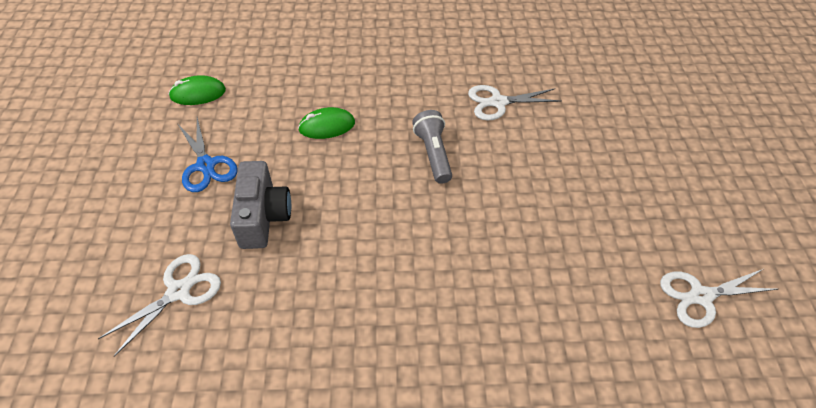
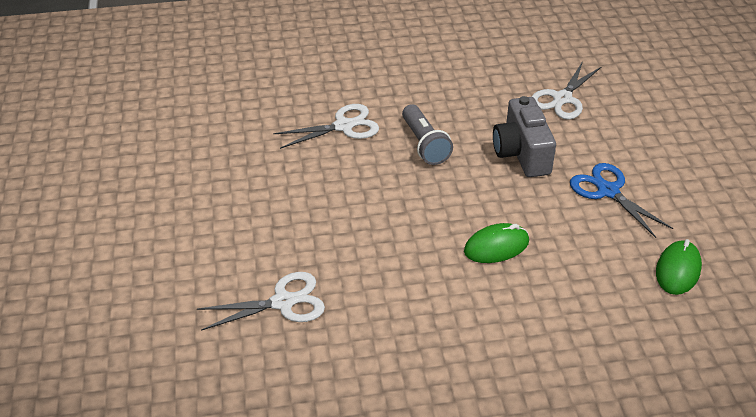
camera: 175 degrees right, 10 degrees down
(198, 93) = (678, 270): green mouse -> green mouse turned 45 degrees counterclockwise
(433, 154) = (362, 228): grey flashlight -> grey flashlight (424, 144)
(700, 296) = (112, 135): white scissors -> white scissors (343, 126)

